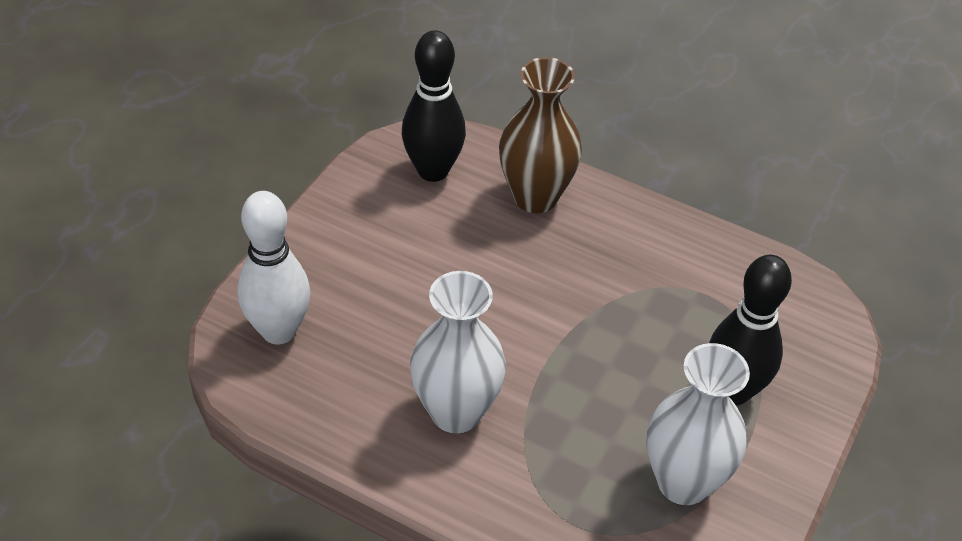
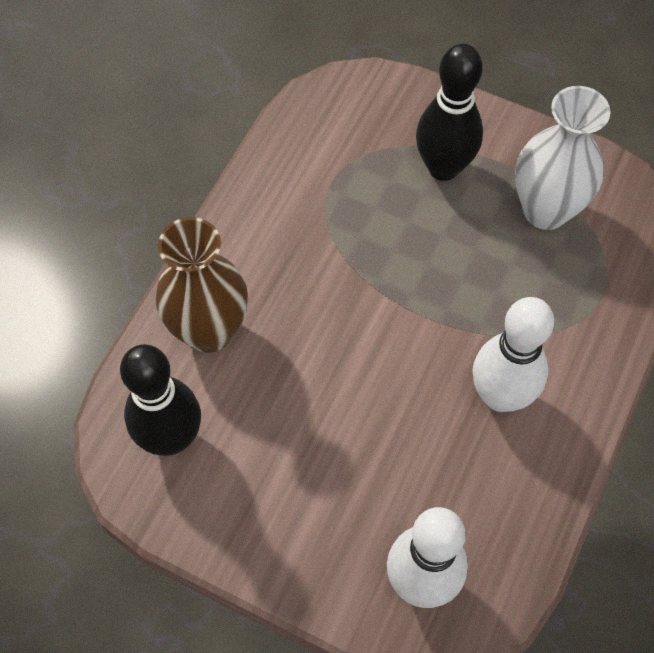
camera: 90 degrees left, 15 degrees up
(456, 412) = (500, 396): white vase -> white bowling pin

